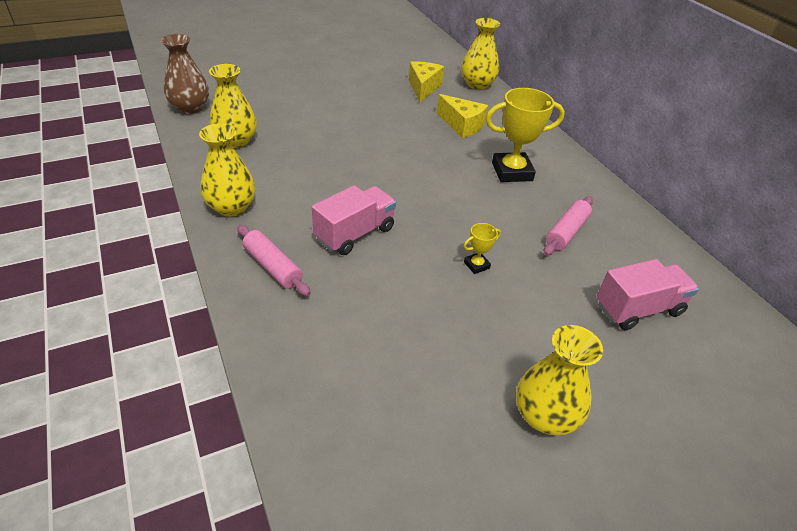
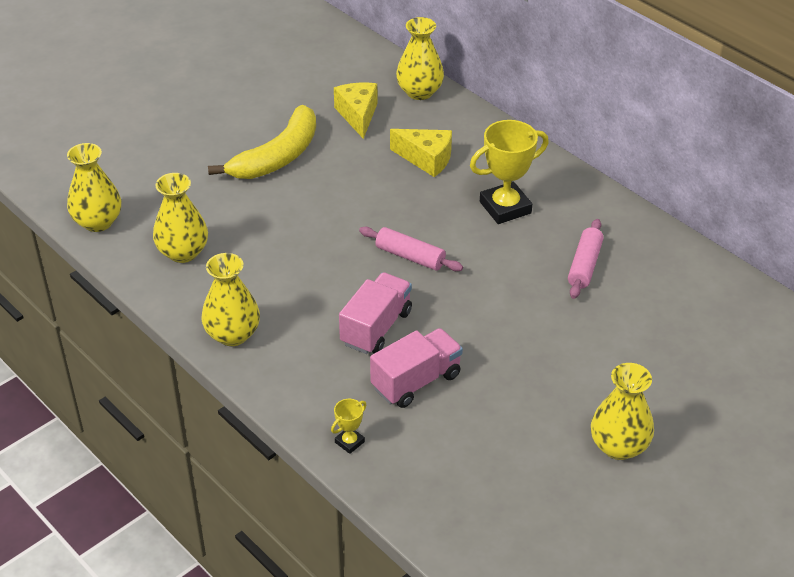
camera: 15 degrees left, 0 degrees up
(190, 108) = (98, 222): brown vase -> yellow vase
(273, 267) = (315, 385): pink rolling pin -> pink rolling pin (410, 256)
(348, 99) = (277, 157): none -> yellow banana
(476, 265) = (510, 327): yellow trophy -> yellow trophy (349, 442)
(638, 309) = (673, 328): pink truck -> pink truck (416, 381)

